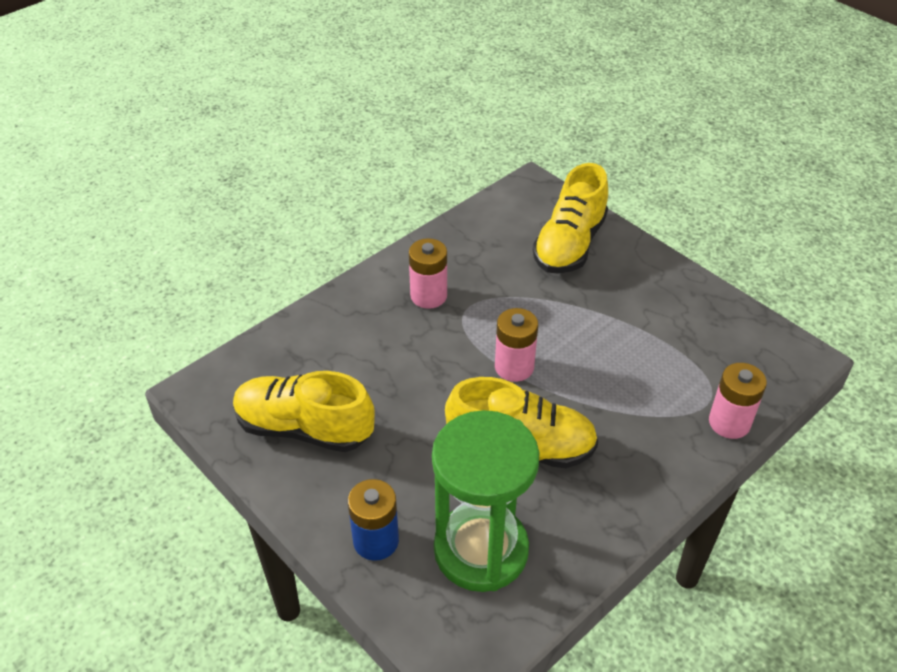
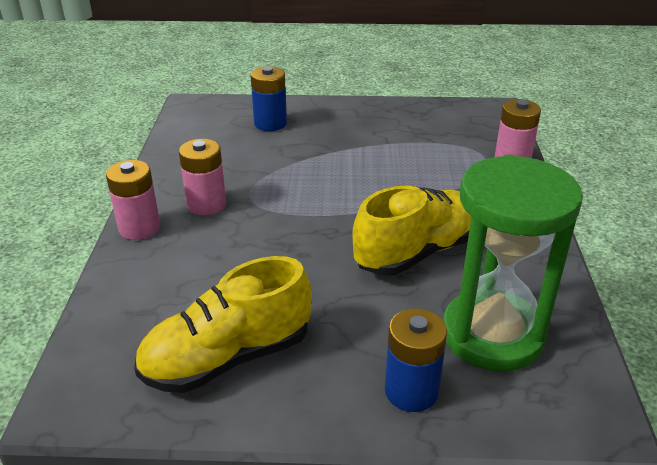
camera: 45 degrees left, 10 degrees down
(514, 367) = (339, 210): pink battery -> pink battery (139, 228)
(569, 244) = (270, 123): yellow shoe -> blue battery

